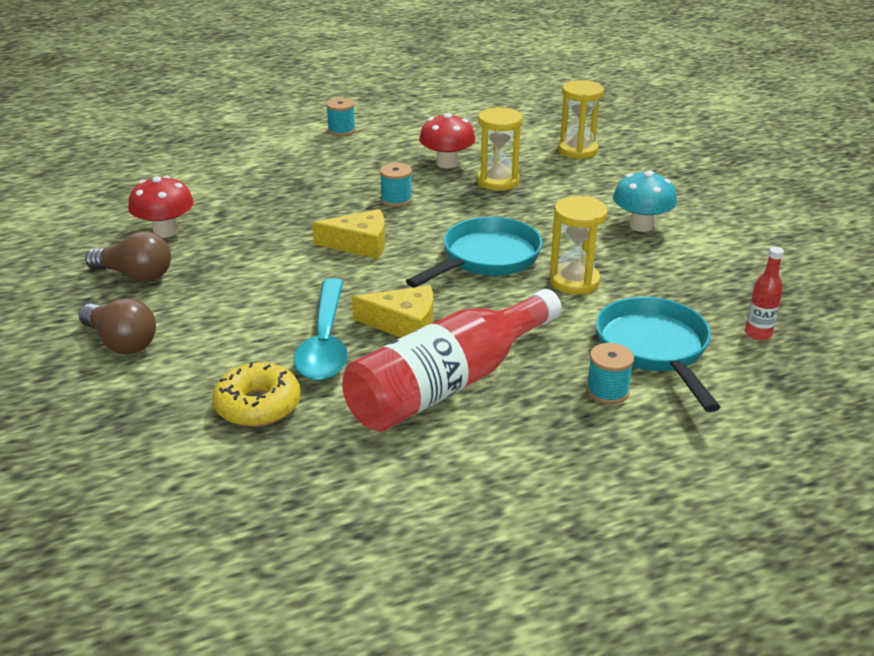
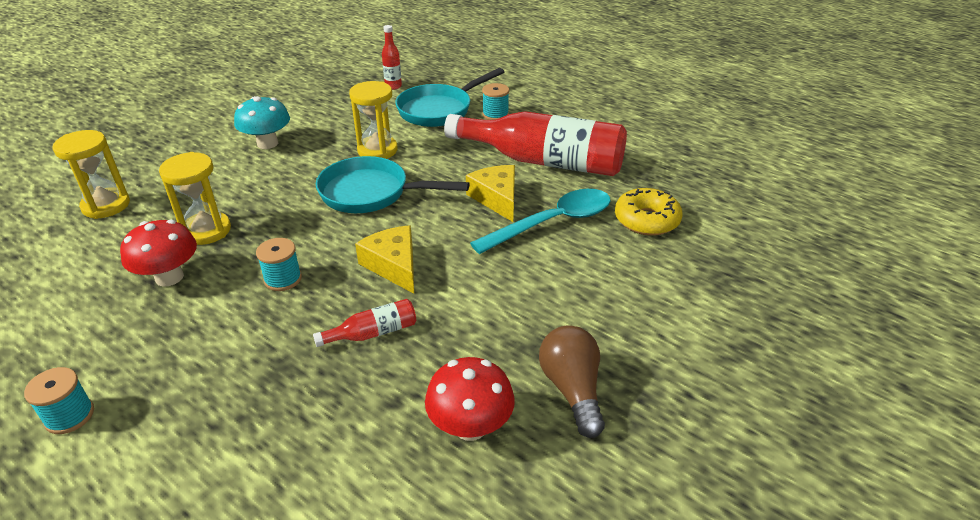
camera: 120 degrees left, 5 degrees up
(121, 342) = (667, 327): brown light bulb -> none
(292, 220) = (373, 333): none -> red bottle

